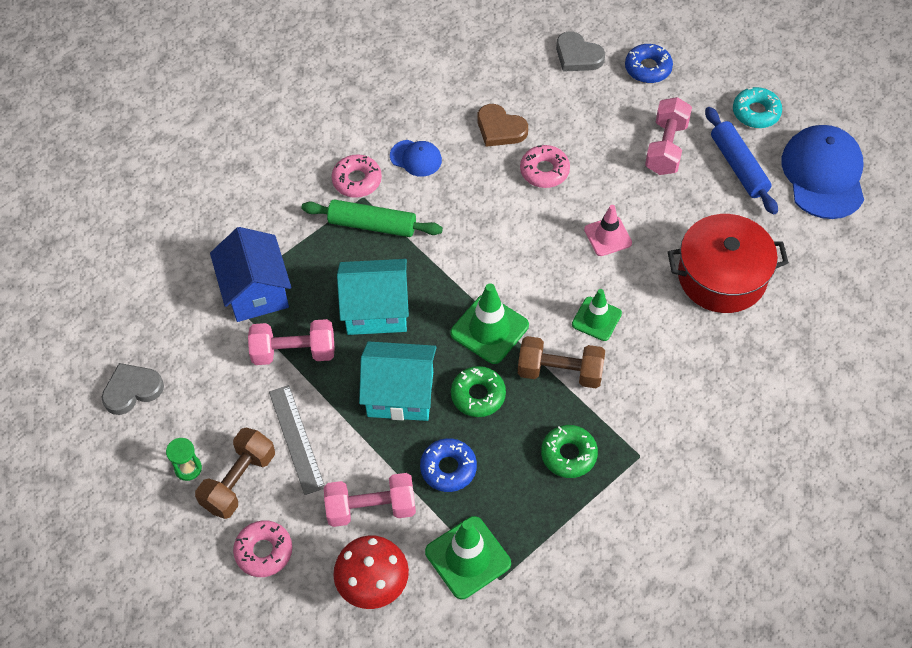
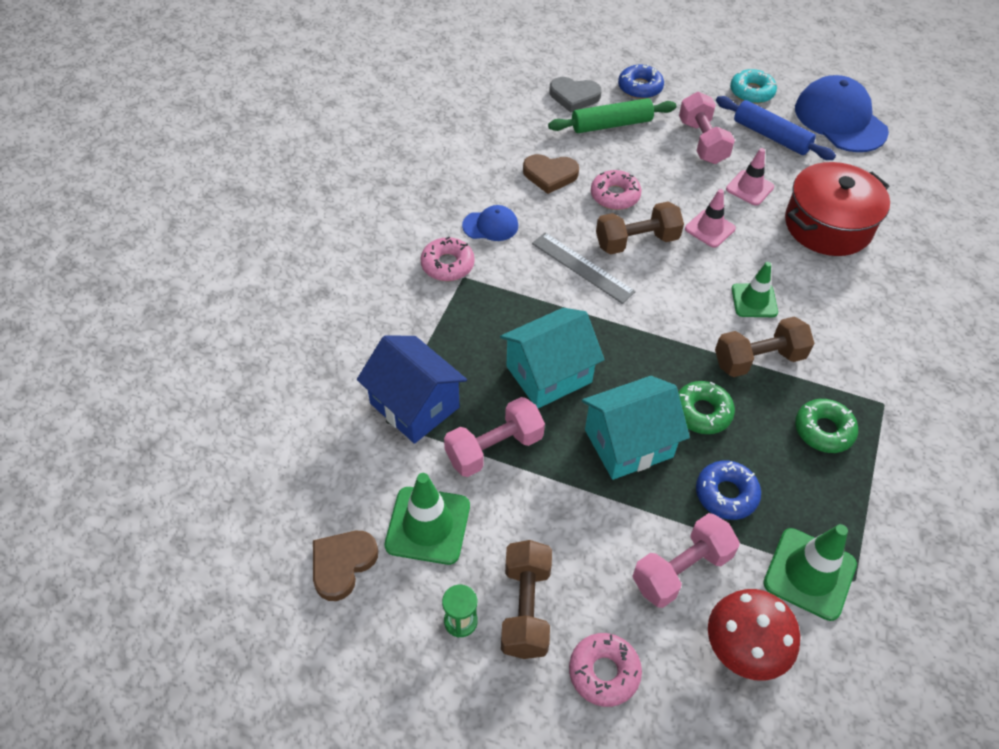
camera: 30 degrees left, 5 degrees down
(132, 390) = (342, 564): grey heart -> brown heart
(296, 439) = (556, 535): grey ruler -> grey ruler (582, 267)
(372, 225) = (490, 298): green rolling pin -> green rolling pin (611, 124)
(489, 329) = (667, 348): green traffic cone -> green traffic cone (428, 525)
(532, 222) = (636, 241): none -> brown dumbbell
(676, 211) = (749, 188): none -> pink traffic cone

